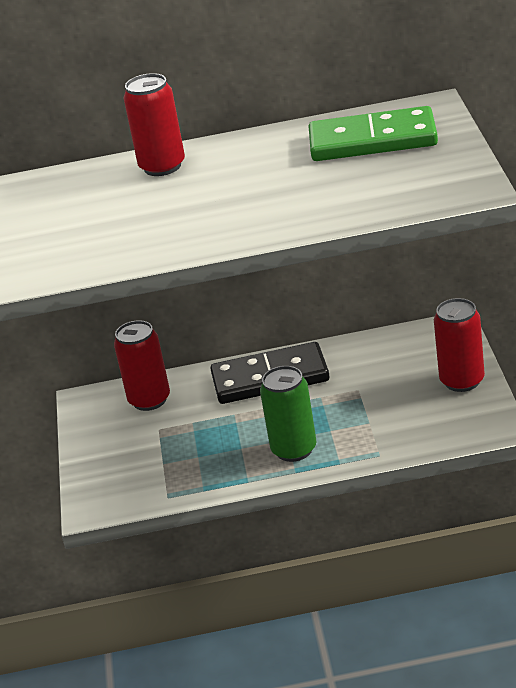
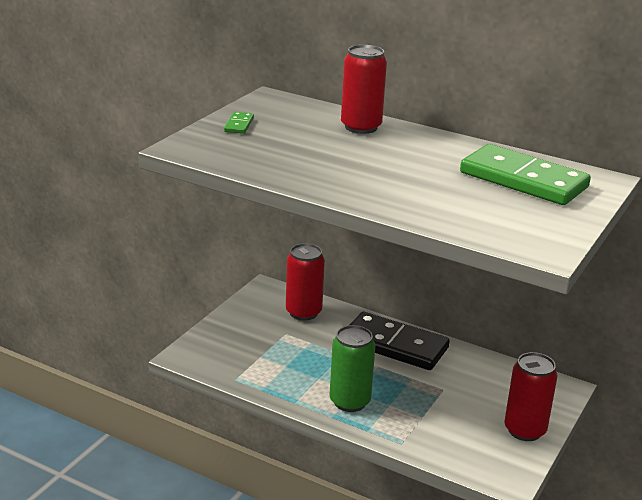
camera: 30 degrees right, 5 degrees down
(46, 226) = (239, 125): none -> green domino

